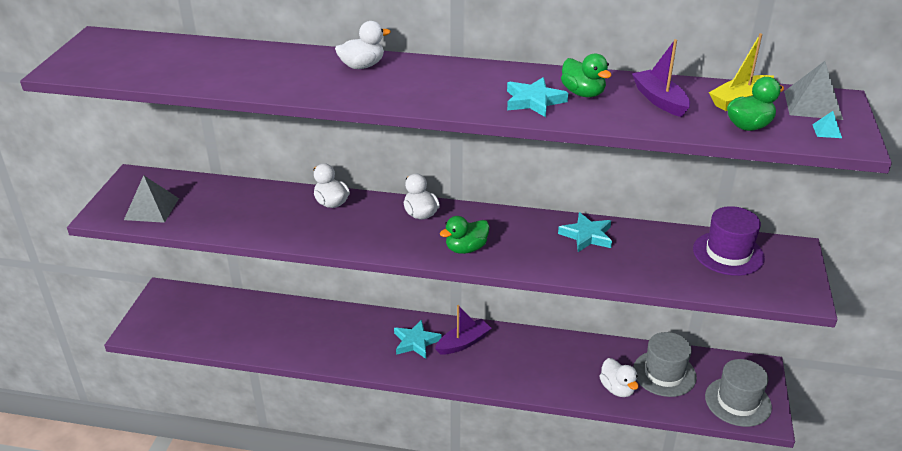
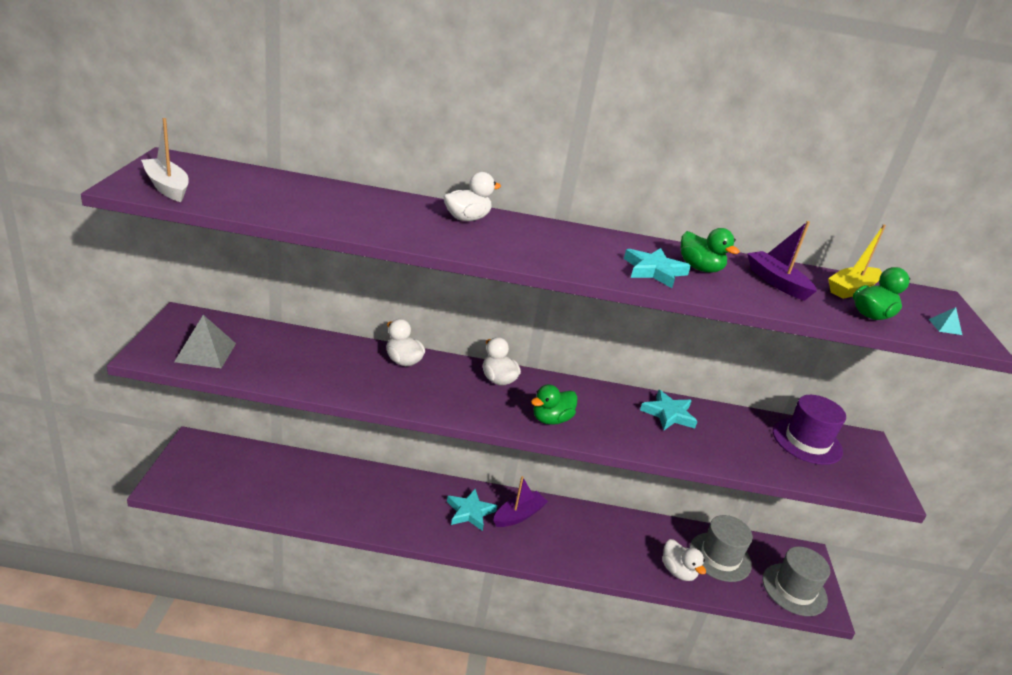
camera: 10 degrees left, 5 degrees down
(93, 66) = (167, 187): none -> white boat
(812, 105) = (919, 300): grey pyramid -> none

